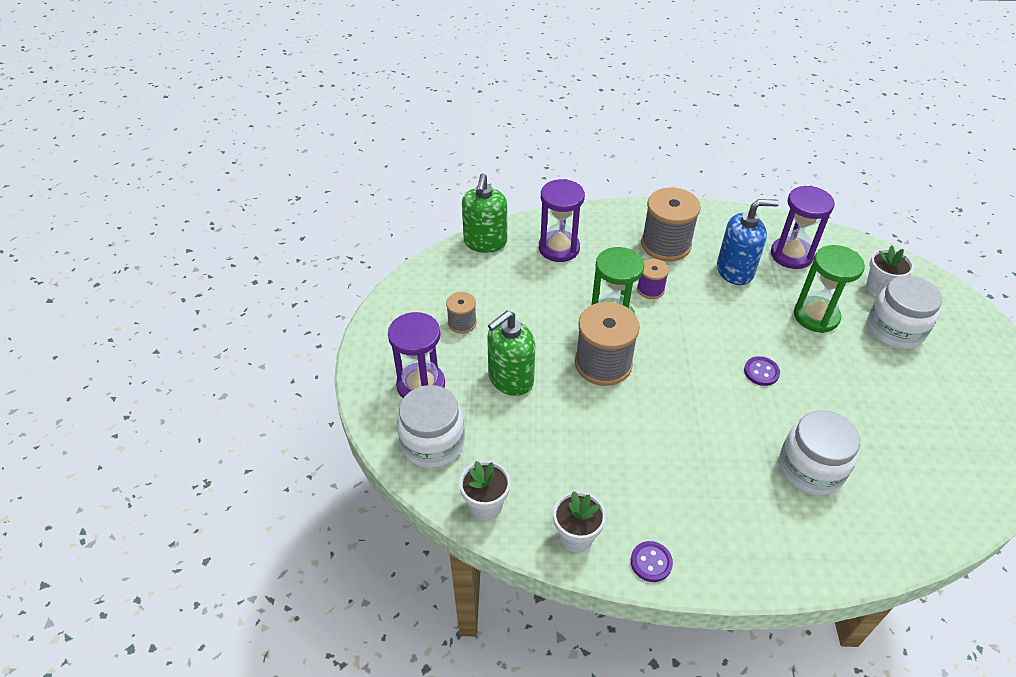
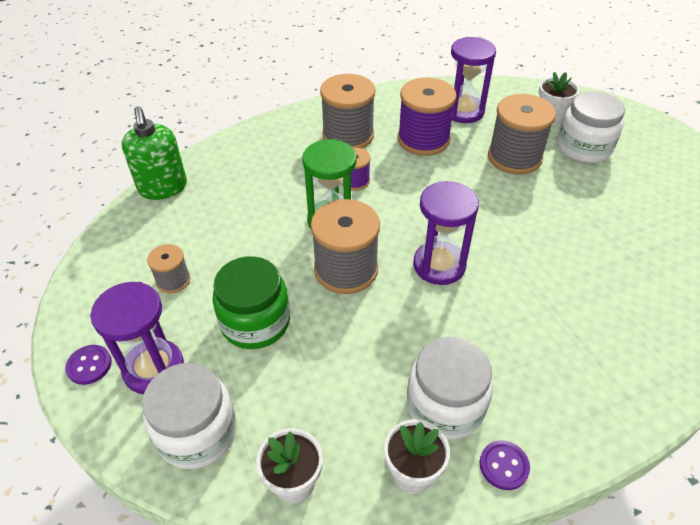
camera: 25 degrees left, 0 degrees up
(510, 379) = (255, 322): green soap dispenser -> green jar
(559, 248) = (244, 170): purple hourglass -> purple hourglass (439, 265)
(735, 271) = (423, 140): blue soap dispenser -> purple spool
(761, 372) = (497, 224): purple button -> purple button (89, 365)
(810, 469) = (592, 299): white jar -> white jar (445, 406)
(816, 316) = (514, 157): green hourglass -> grey spool

